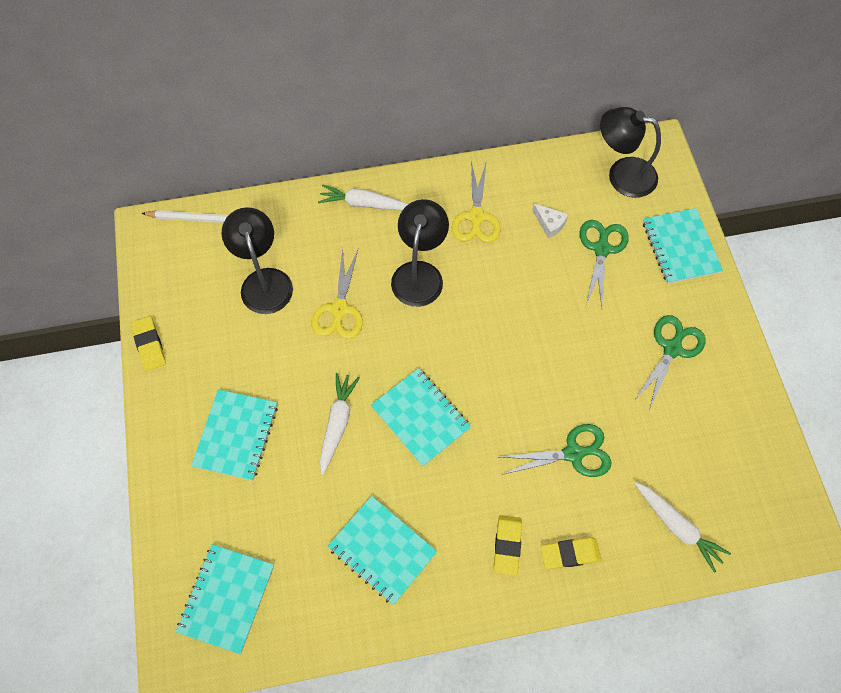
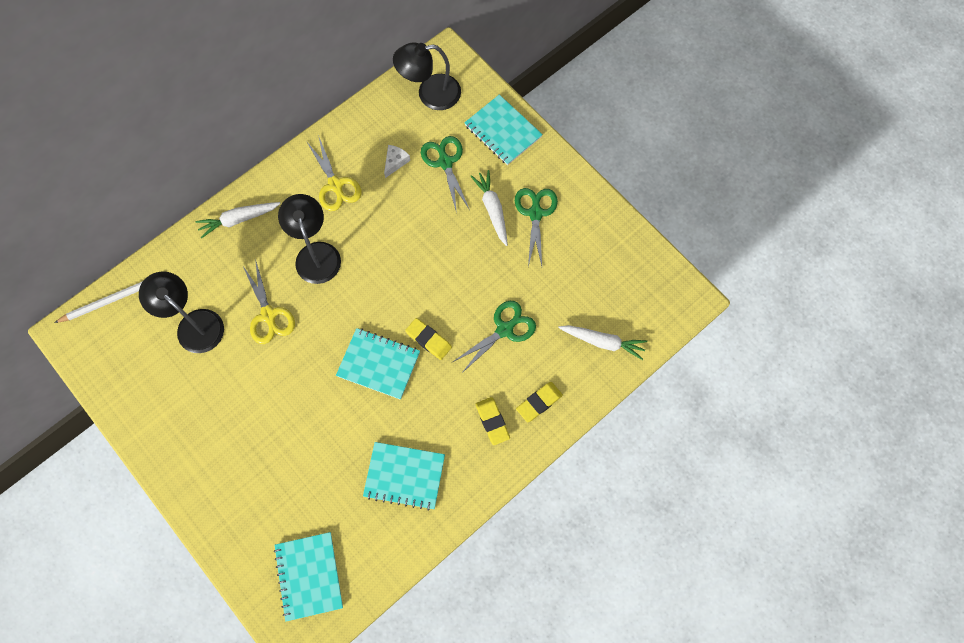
camera: 30 degrees left, 5 degrees up
(150, 345) = (130, 424): yellow eraser -> yellow eraser (428, 340)
(236, 435) = (244, 455): turquoise notebook -> none
(337, 423) = (318, 403): white carrot -> white carrot (492, 209)
(549, 224) = (395, 162): white cheese -> white cheese turned 75 degrees counterclockwise

